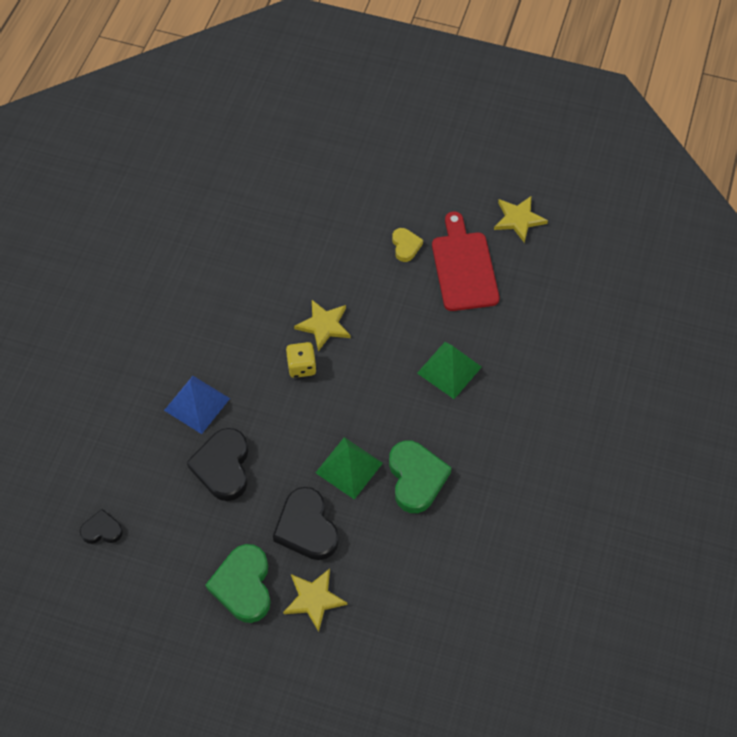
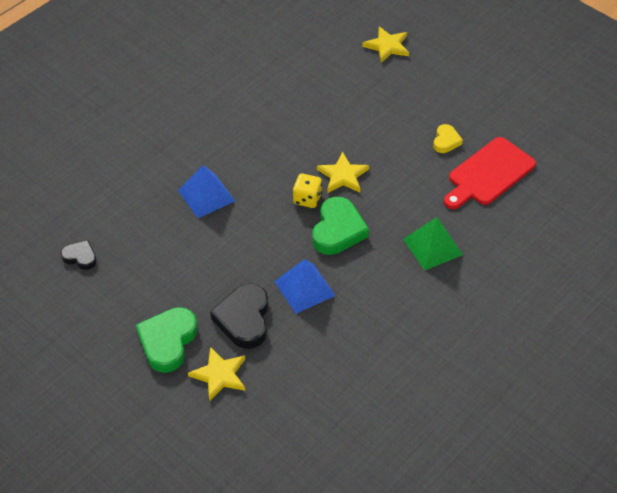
camera: 25 degrees right, 10 degrees down
(223, 467) = (201, 248): black heart -> none
(349, 467) = (304, 288): green pyramid -> blue pyramid
(416, 478) = (357, 318): green heart -> green heart (338, 230)
(464, 267) = (488, 174): red cutting board -> red cutting board turned 150 degrees counterclockwise
(518, 219) = (558, 154): yellow star -> yellow star (387, 46)

